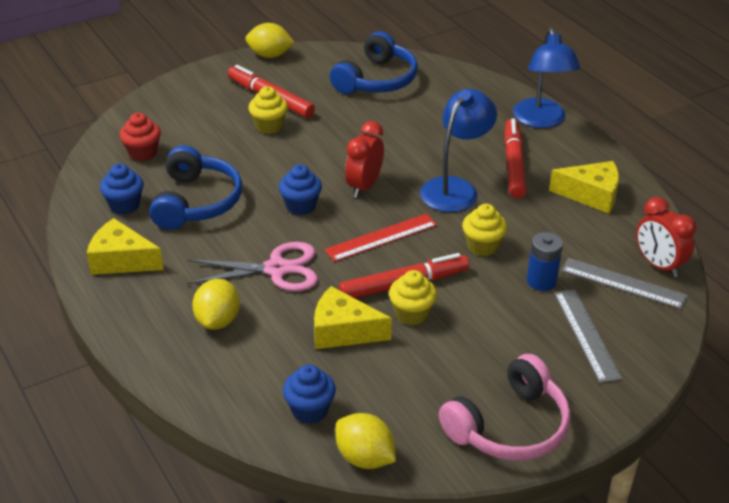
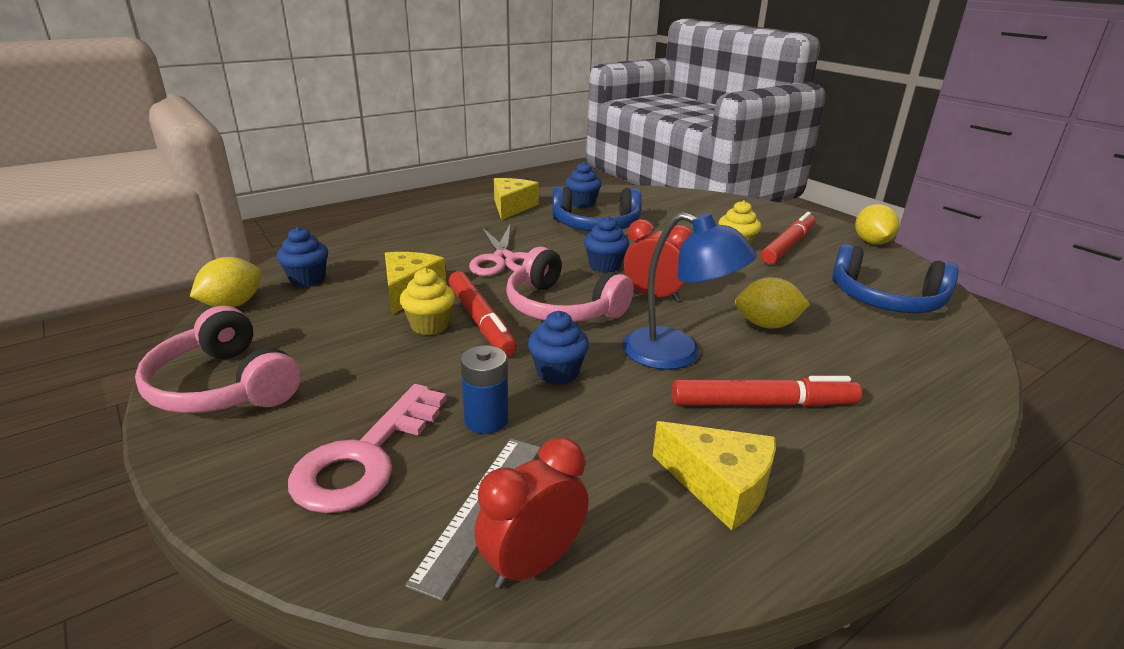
camera: 85 degrees right, 10 degrees down
(142, 153) = (658, 204): red cupcake -> none
(217, 320) = (434, 241): yellow lemon -> yellow lemon (766, 325)
(381, 237) = (562, 307): red ruler -> pink headphones
(482, 246) = (557, 373): yellow cupcake -> blue cupcake
(541, 120) = (912, 437): blue lamp -> none
(586, 334) = (365, 458): grey ruler -> pink key
(591, 195) = (719, 486): yellow cheese -> yellow cheese turned 60 degrees counterclockwise

